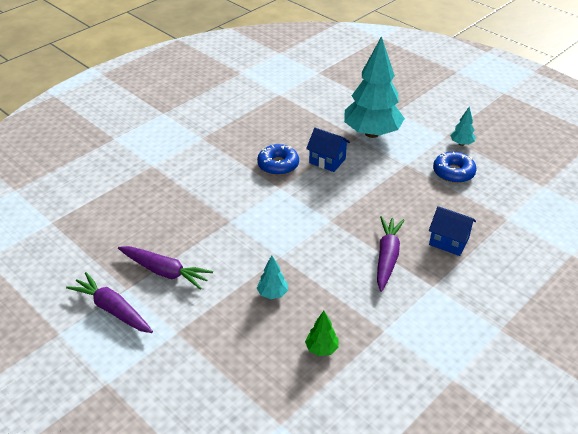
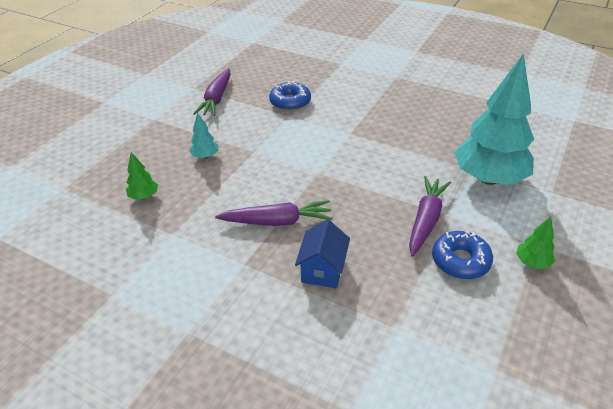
camera: 75 degrees right, 0 degrees up
(113, 309) = (172, 87): purple carrot -> purple carrot (426, 220)
(278, 165) = (384, 125): blue donut -> blue donut (290, 102)
(327, 161) = (413, 154): blue house -> none
(461, 143) = (532, 263): turquoise tree -> green tree

